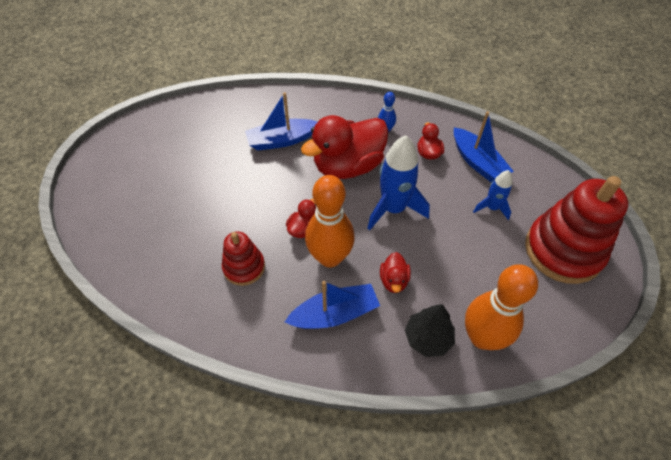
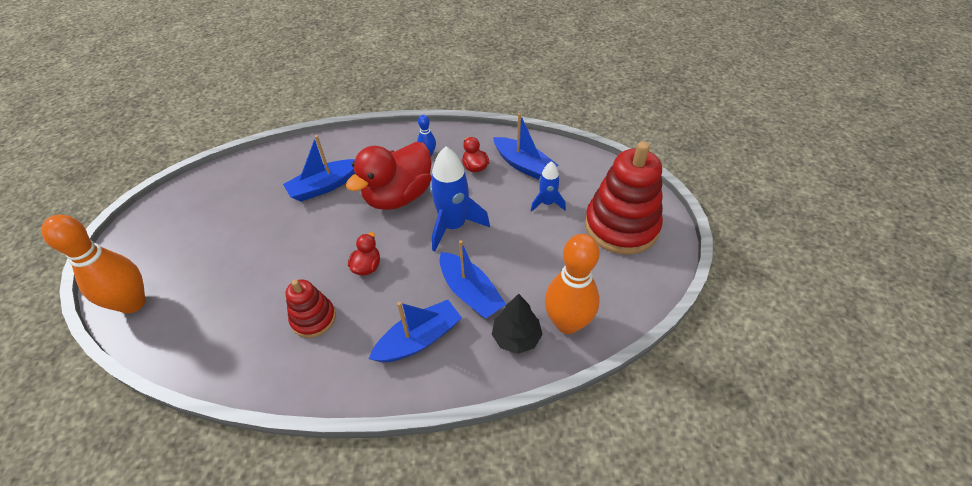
camera: 15 degrees left, 5 degrees down
(330, 257) = (401, 287): orange bowling pin -> orange bowling pin (133, 303)
(394, 280) = (470, 292): red duck -> blue boat

